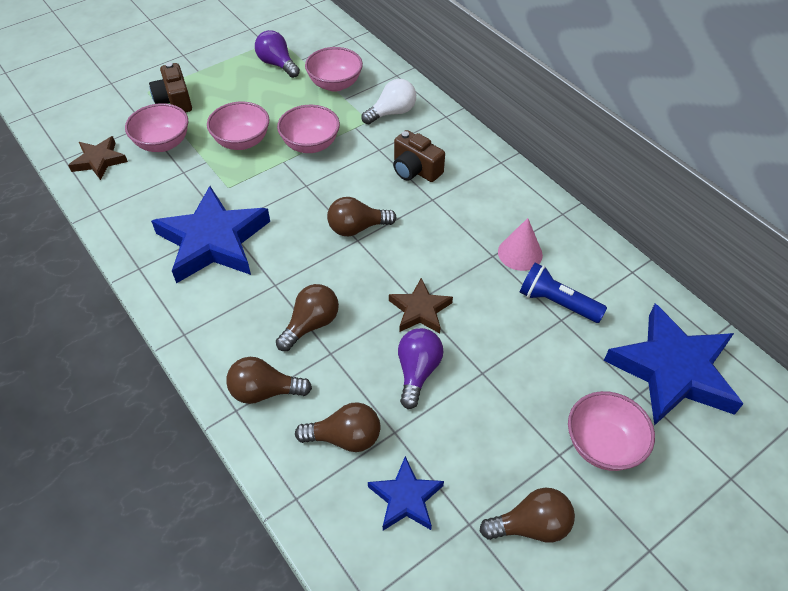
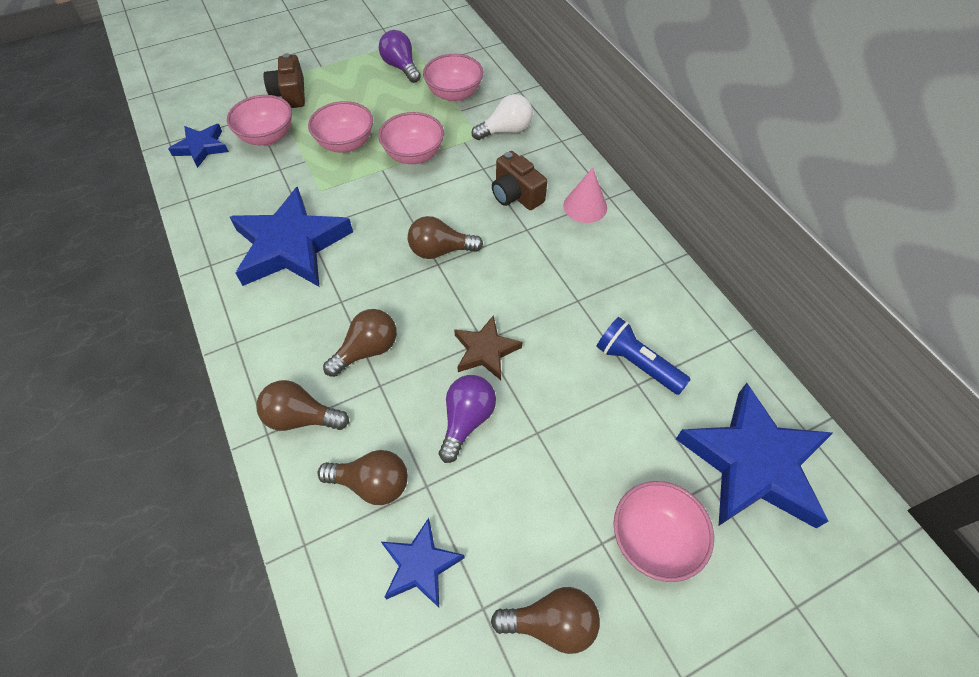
camera: 10 degrees right, 5 degrees up
(99, 161) = (201, 147): brown star -> blue star
(520, 253) = (608, 301): pink cone -> pink cone (585, 206)

